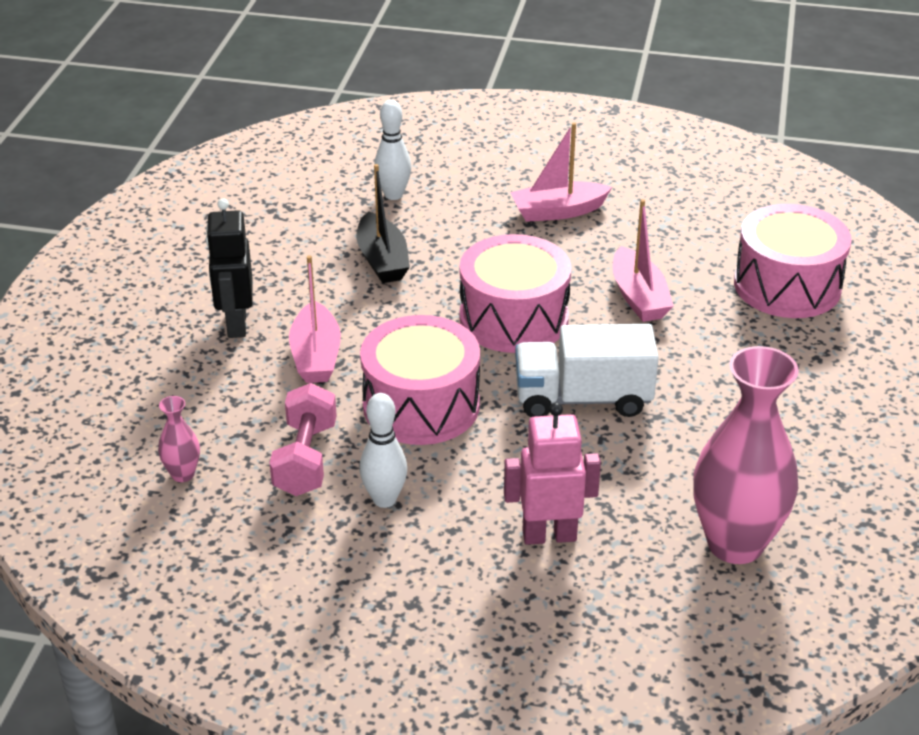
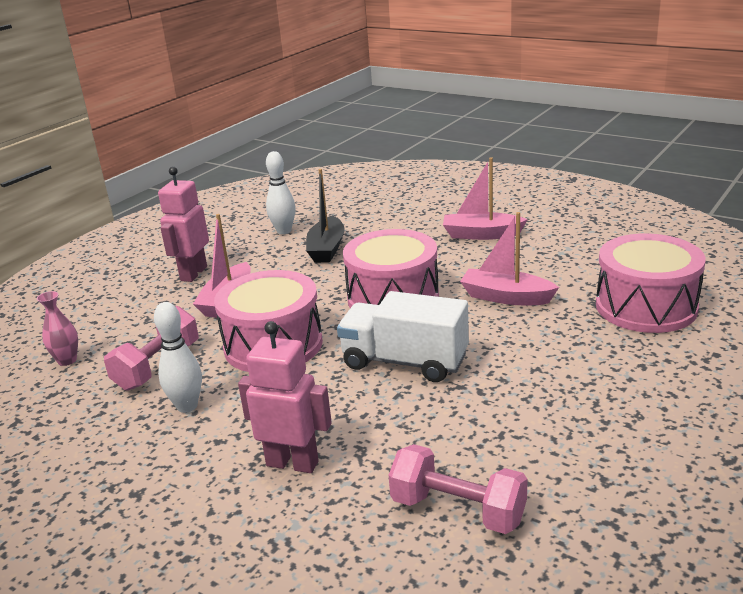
camera: 25 degrees right, 10 degrees down
(236, 324) = (193, 273): black robot -> pink robot
(393, 195) = (368, 212): white bowling pin -> white bowling pin (284, 231)
(638, 297) = (506, 297): pink boat -> pink boat turned 105 degrees clockwise
(735, 544) = (458, 510): pink vase -> pink dumbbell

